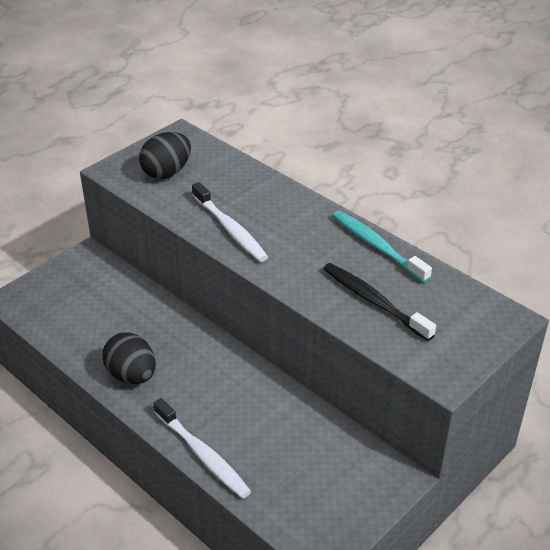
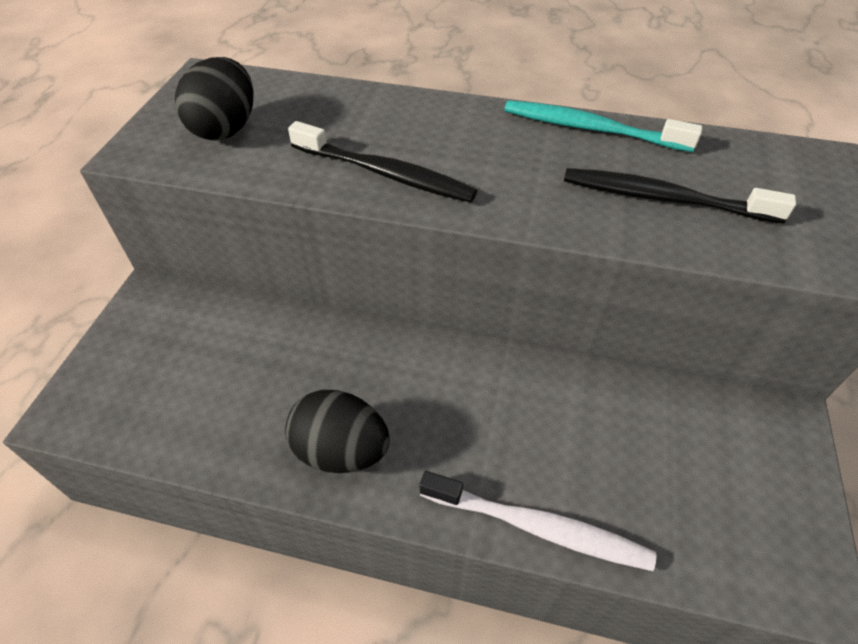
camera: 30 degrees left, 10 degrees up
(230, 229) = (385, 173): white toothbrush -> black toothbrush

